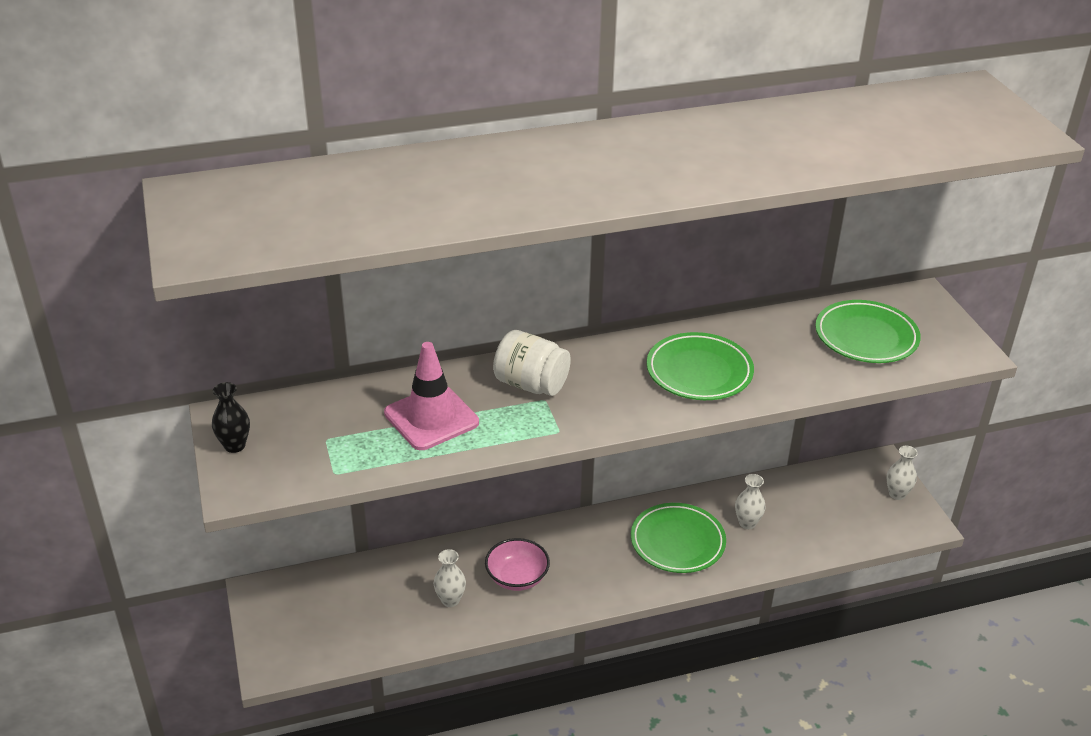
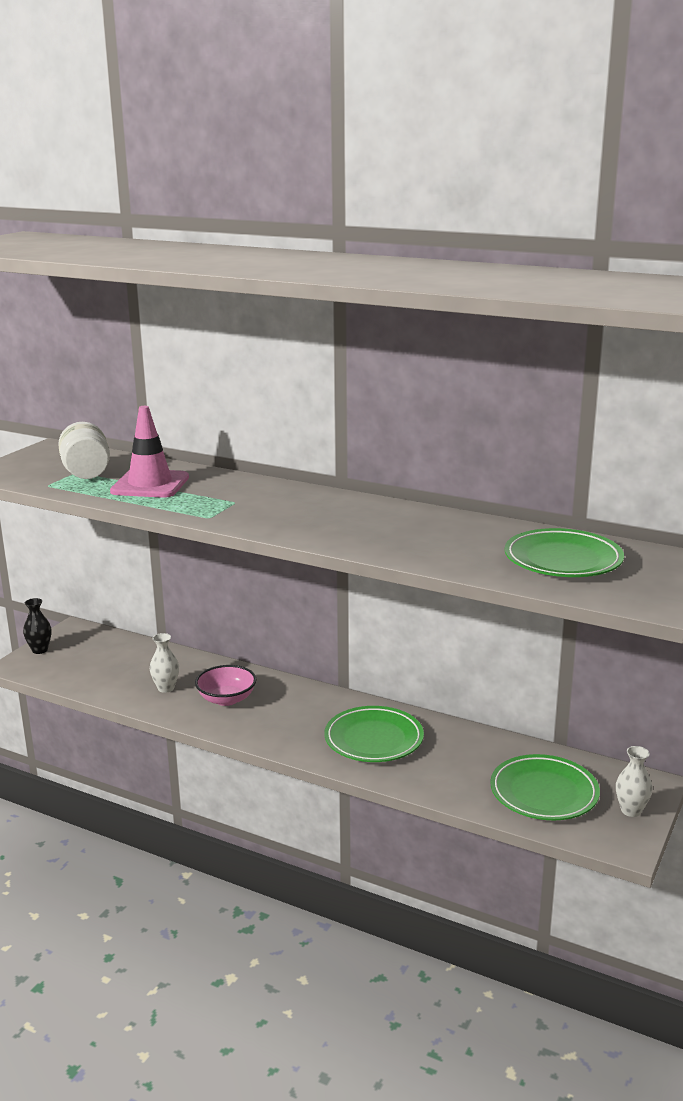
camera: 45 degrees right, 15 degrees down
(235, 445) = (29, 458): black vase -> black vase (40, 650)
(531, 384) = (243, 493): white jar -> white jar (86, 473)
(699, 372) = (373, 528): green plate -> green plate (544, 793)
(747, 523) = (451, 758): white vase -> none

